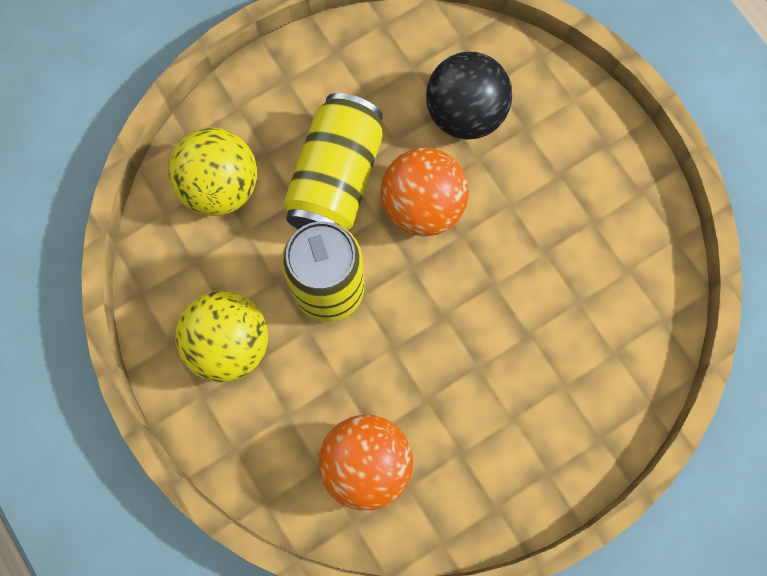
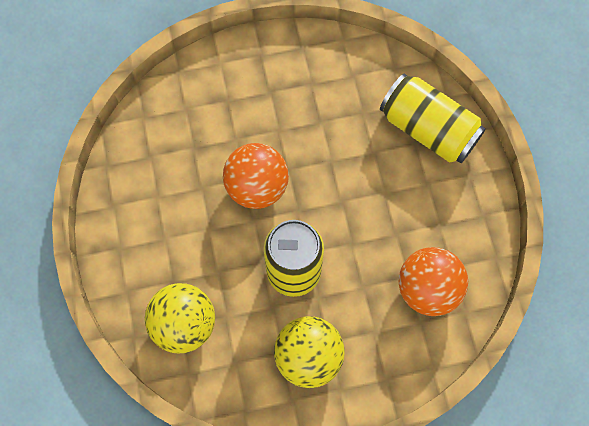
camera: 70 degrees left, 5 degrees down
(336, 179) = (213, 239): yellow can -> yellow can (428, 129)
(465, 113) = (200, 135): black ball -> none

